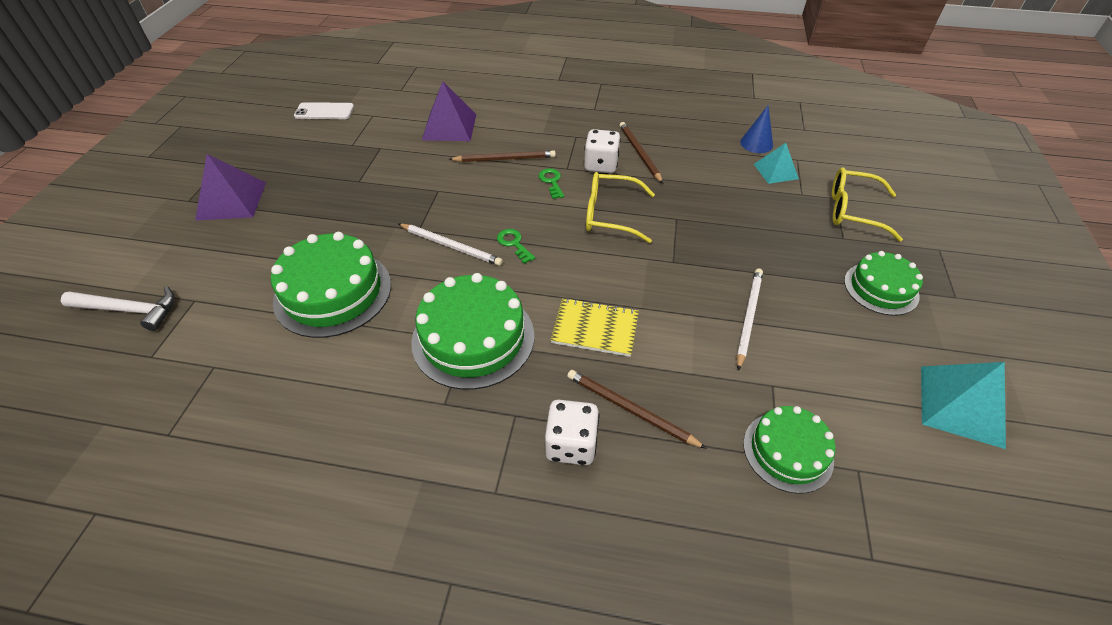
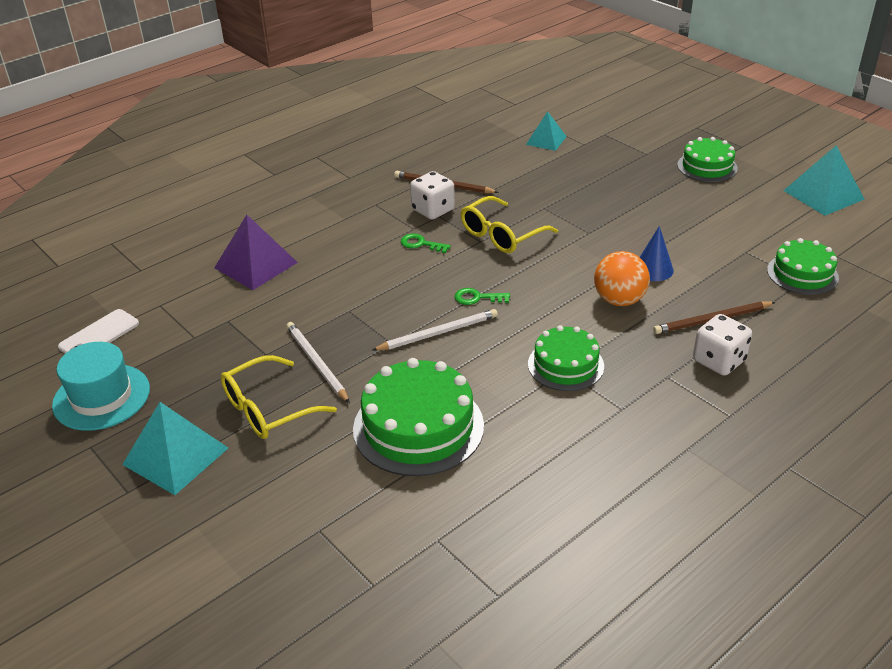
camera: 50 degrees left, 10 degrees down
(129, 310) = (277, 587): white hammer -> none
(231, 201) = (176, 456): purple pyramid -> turquoise pyramid
(268, 144) = (101, 397): none -> turquoise hat
(473, 338) = (565, 365): green cake -> green cake, size x0.62
(505, 159) = (354, 254): brown pencil -> none
(595, 328) = (619, 300): yellow notebook -> orange ball
(748, 317) = (678, 229): white pencil -> white pencil (316, 363)
(756, 143) = (504, 130): blue cone -> blue cone (653, 269)
(852, 211) = (625, 135): yellow glasses -> yellow glasses (267, 409)

